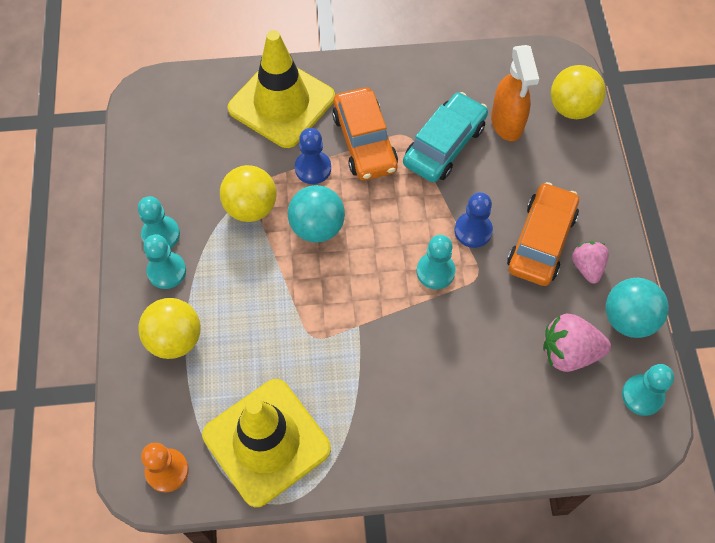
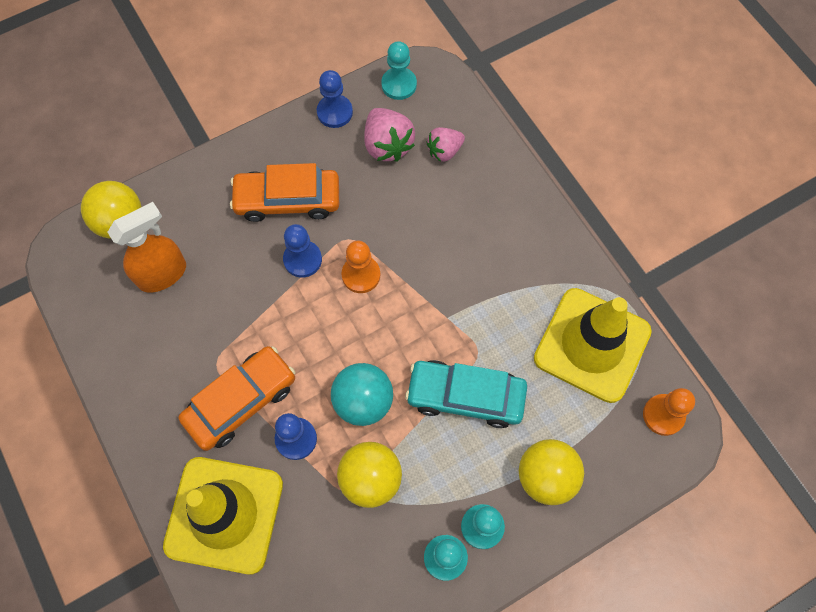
camera: 115 degrees left, 5 degrees up
(435, 271) = (361, 275): turquoise pawn -> orange pawn
(444, 145) = (213, 322): turquoise car -> turquoise car (465, 396)
(587, 267) = (298, 156): pink strawberry -> pink strawberry (444, 151)
(628, 319) = (334, 112): turquoise ball -> blue pawn

